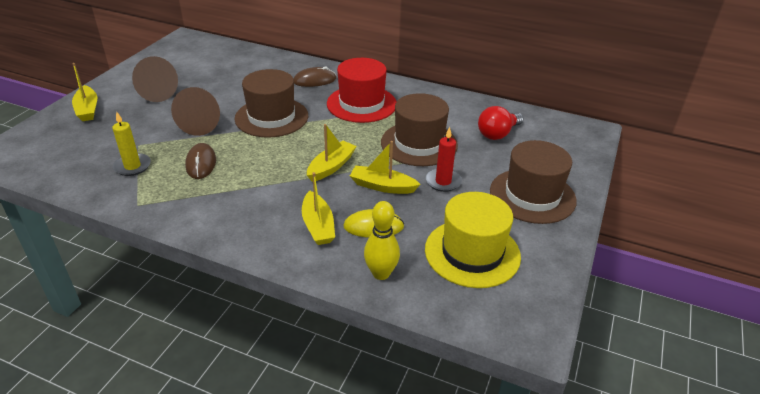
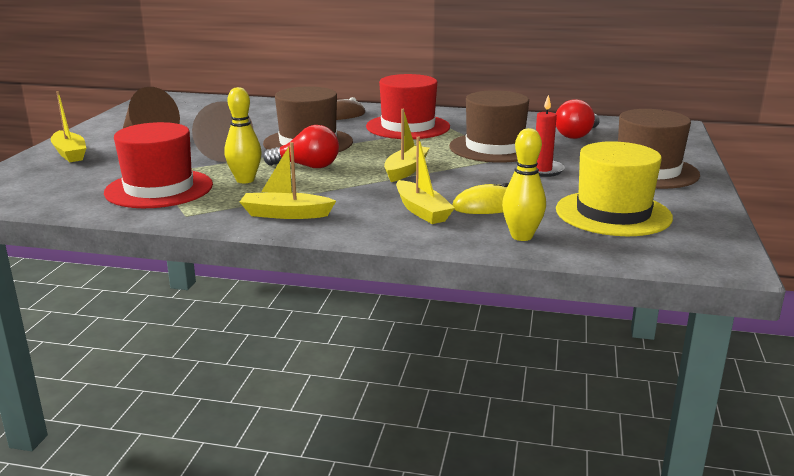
camera: 10 degrees left, 15 degrees down
(132, 166) = (159, 189): yellow candle -> red hat
(201, 163) = (245, 180): brown mouse -> yellow bowling pin
(256, 151) = (307, 166): none -> red light bulb
(382, 186) = (476, 178): yellow boat -> yellow boat (285, 214)

